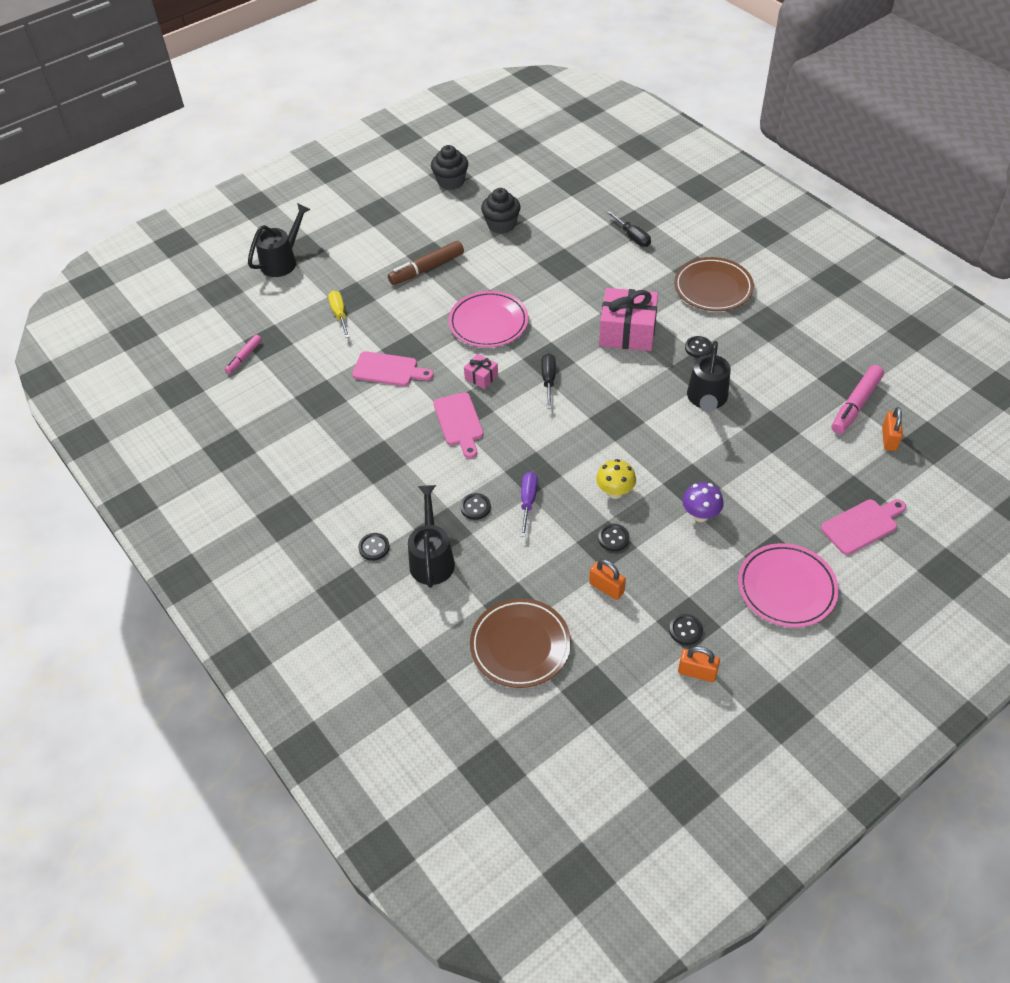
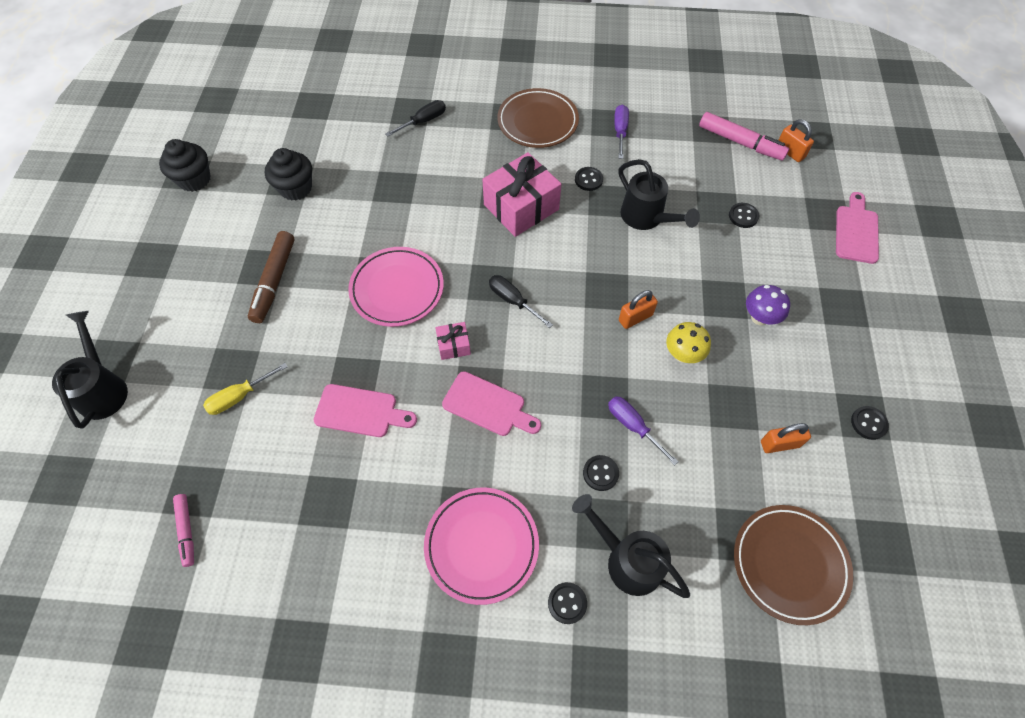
camera: 50 degrees left, 10 degrees up
(339, 315) = (240, 396): yellow screwdriver -> yellow screwdriver turned 60 degrees counterclockwise
(388, 370) = (360, 411): pink cutting board -> pink cutting board turned 45 degrees clockwise
(613, 538) = (731, 396): black button -> black button (743, 216)
(632, 236) = (423, 121): black screwdriver -> black screwdriver turned 45 degrees counterclockwise
(697, 672) = (917, 450): orange padlock -> orange padlock (635, 318)
(766, 334) = (620, 132): none -> purple screwdriver
(786, 588) = (878, 323): pink plate -> pink plate (481, 545)
(855, 405) = (740, 142): pink marker -> pink marker turned 45 degrees counterclockwise

